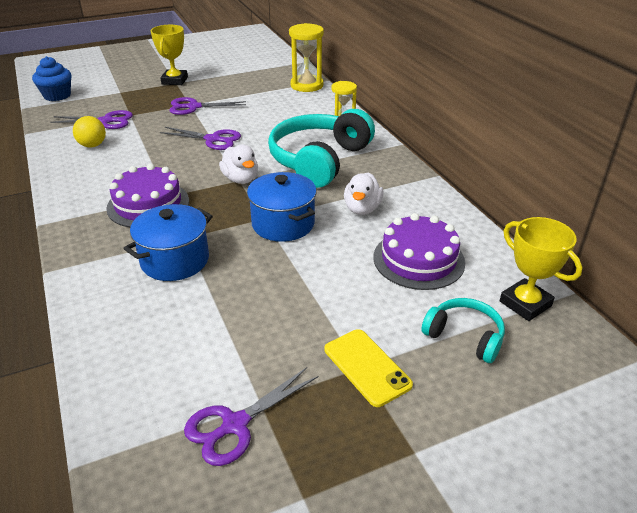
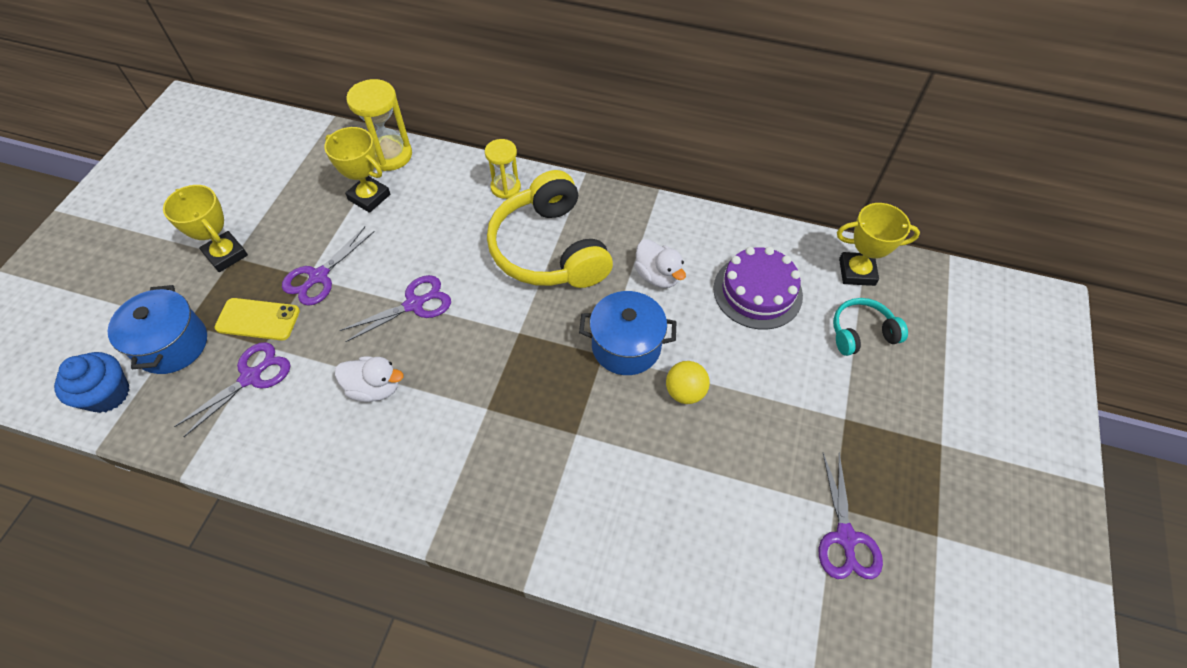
camera: 50 degrees left, 20 degrees up
(92, 145) = (298, 420): yellow ball -> yellow ball (685, 392)
(148, 204) = (486, 433): purple cake -> none
(175, 260) = (605, 463): blue pot -> blue pot (172, 345)
(241, 179) = (519, 330): white duck -> white duck (374, 388)
(268, 94) = (369, 197): none -> yellow trophy
(319, 160) = (549, 249): turquoise headphones -> yellow headphones
(367, 367) = (848, 414): yellow phone -> yellow phone (258, 319)

